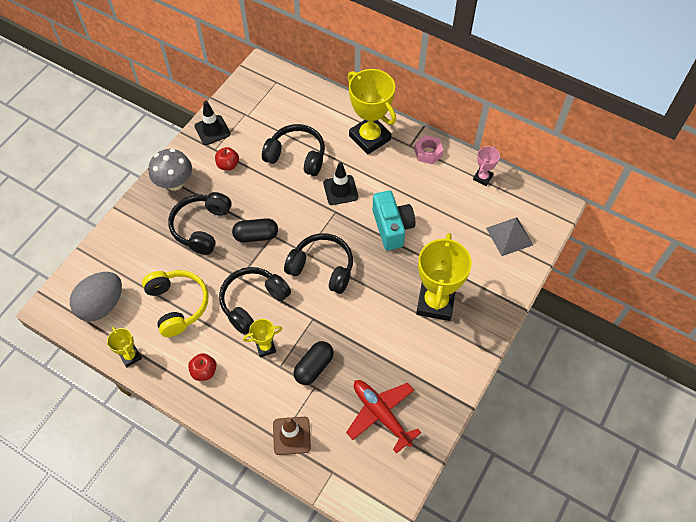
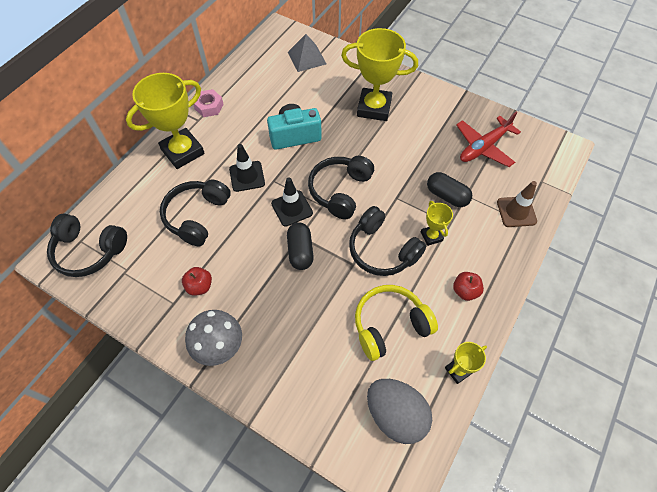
camera: 90 degrees left, 0 degrees up
(202, 227) = (287, 308): black headphones -> black headphones (89, 251)
(212, 130) = (142, 308): black traffic cone -> black traffic cone (292, 208)
(482, 177) = (243, 70): pink trophy -> none

